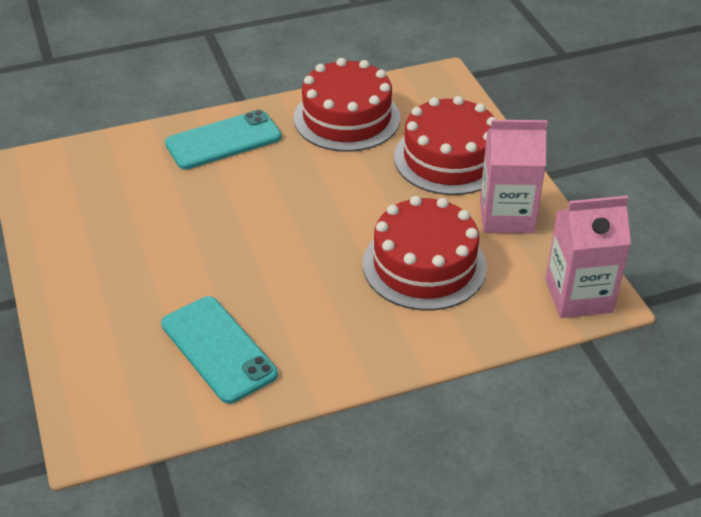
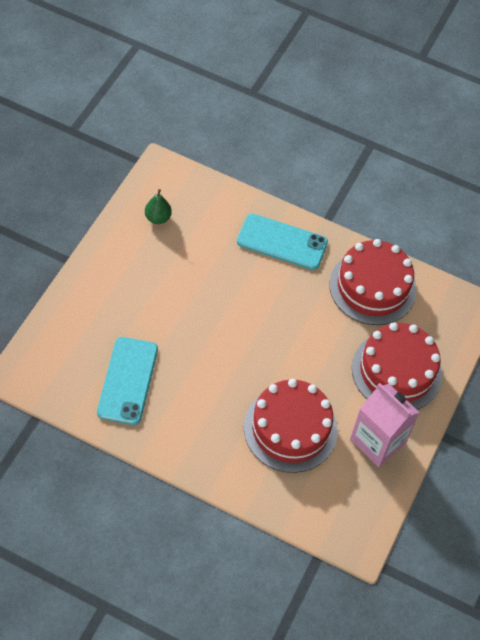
camera: 40 degrees right, 15 degrees up
(74, 202) = (158, 218): none -> green pear
(578, 296) = (349, 528): pink carton -> none

